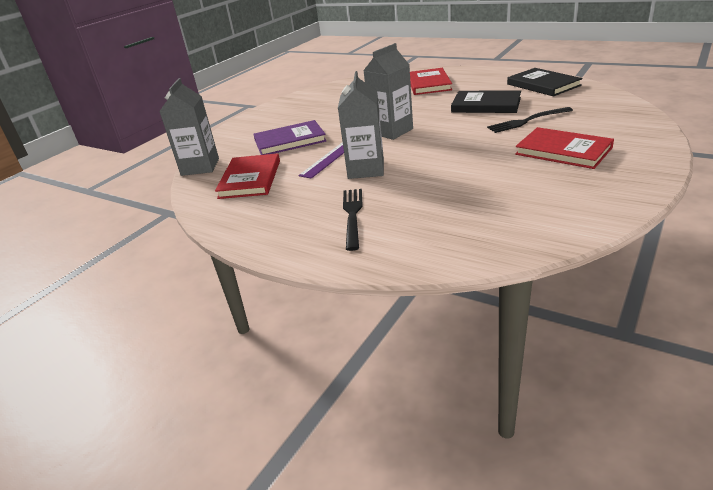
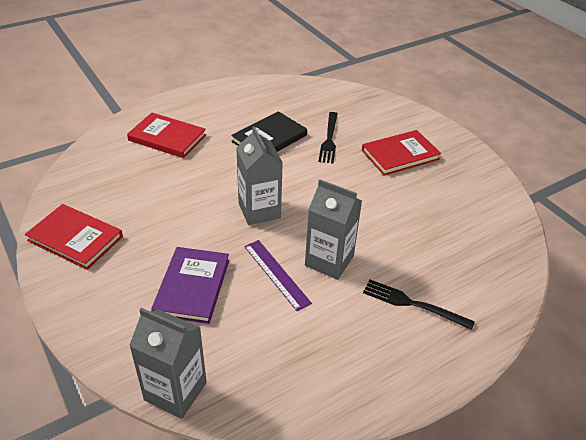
camera: 70 degrees left, 10 degrees up
(250, 179) = (264, 352): red book -> red book (75, 238)
(543, 85) = (265, 95): black book -> none

